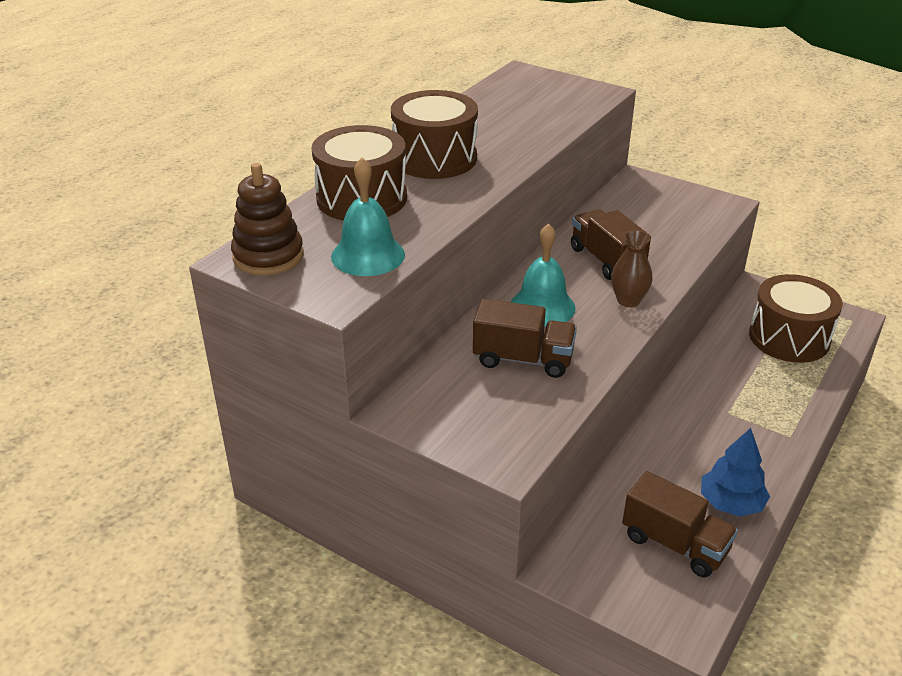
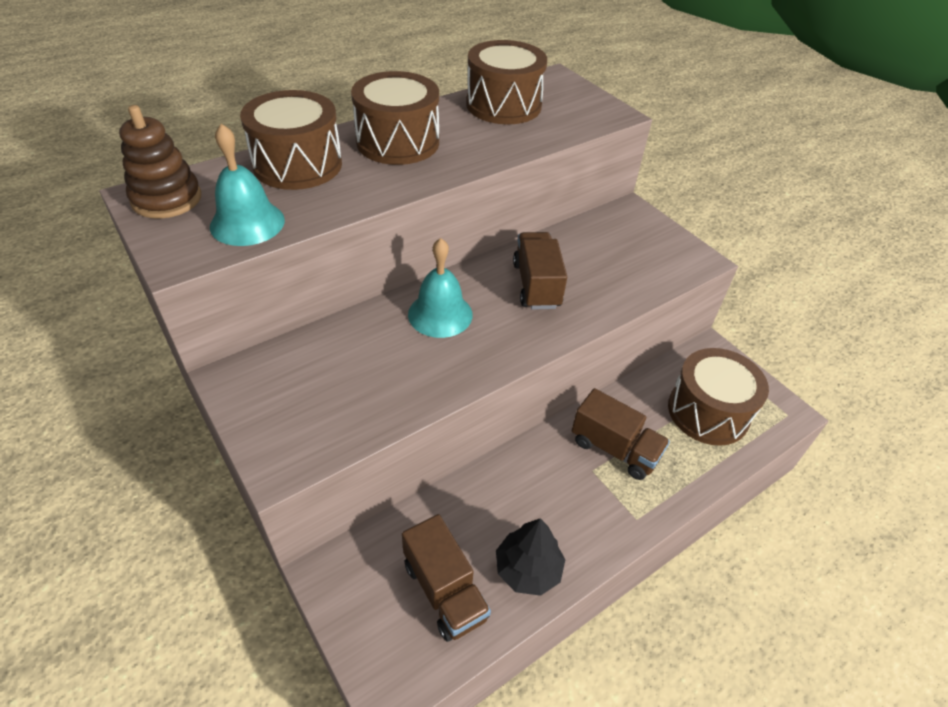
camera: 20 degrees right, 10 degrees up
(499, 106) = (503, 105): none -> brown drum
(523, 359) = (379, 363): brown truck -> brown truck (614, 449)
(628, 300) = (524, 333): brown vase -> none
(731, 503) = (528, 569): blue tree -> black tree

